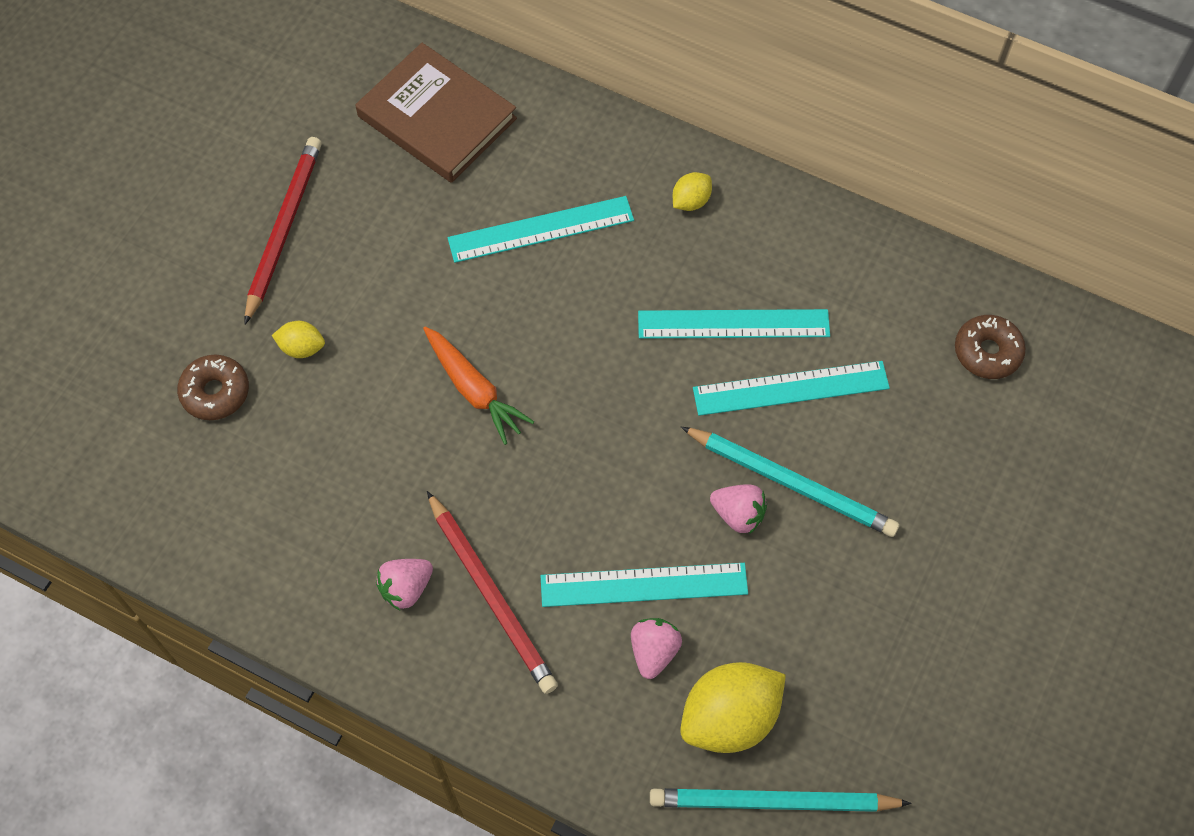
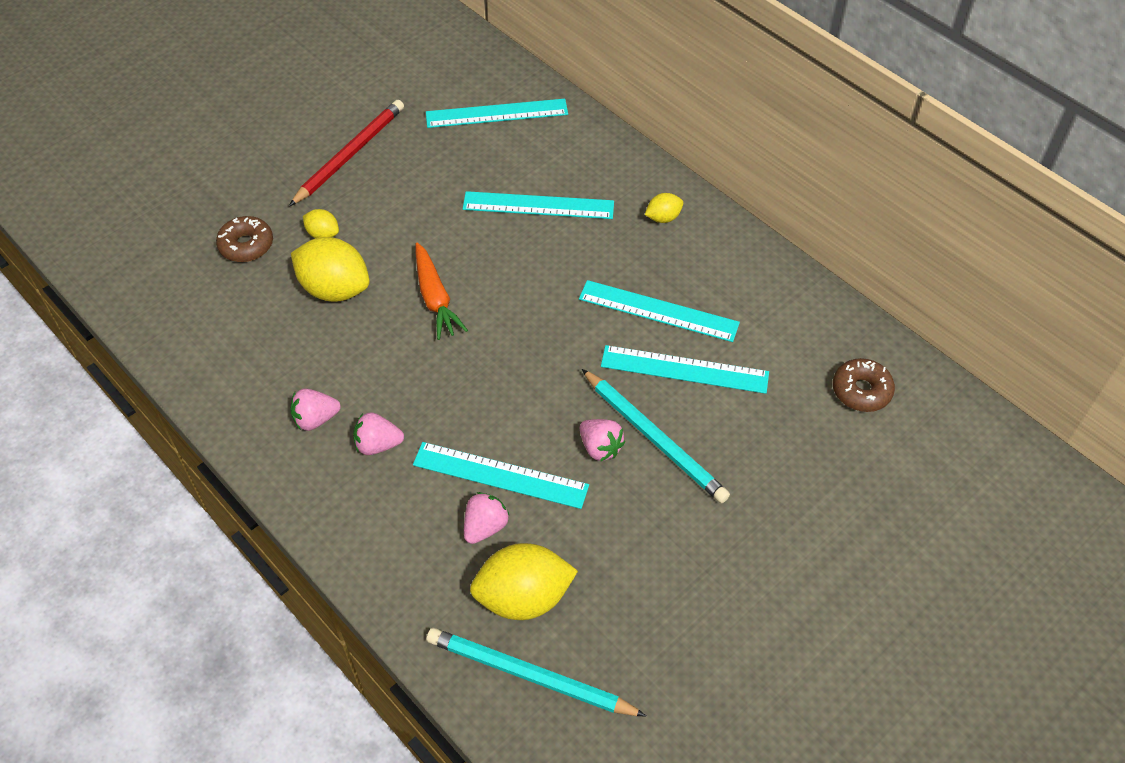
camera: 20 degrees right, 10 degrees down
(350, 416) = (335, 289): none -> yellow lemon
(437, 117) = (496, 113): brown book -> turquoise ruler
(492, 595) = (378, 444): red pencil -> pink strawberry

